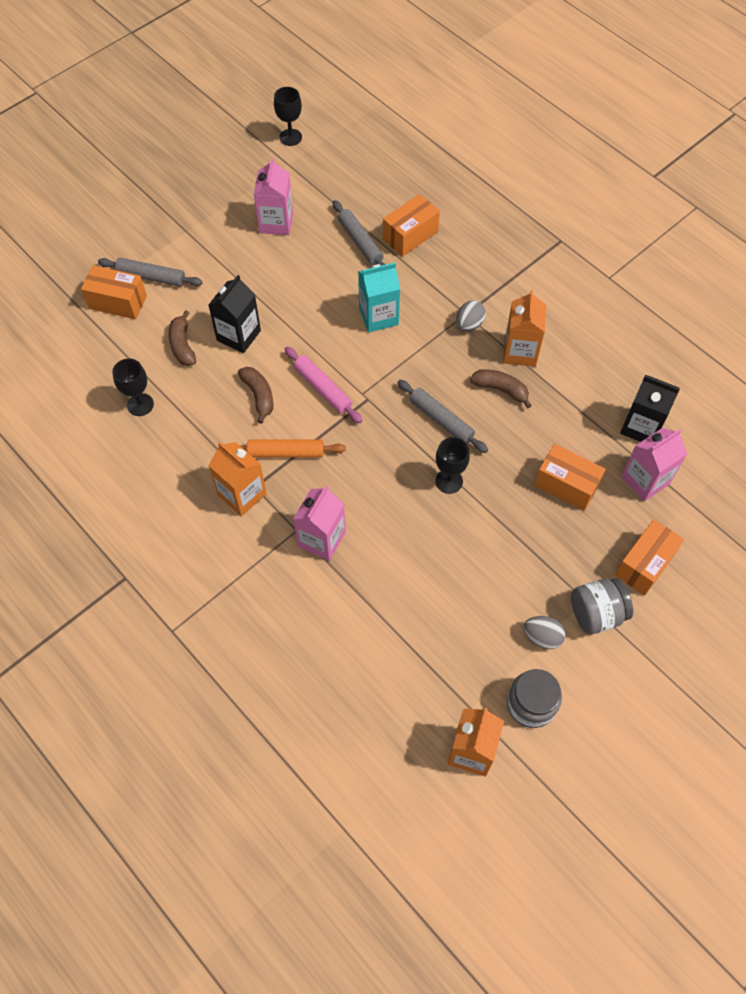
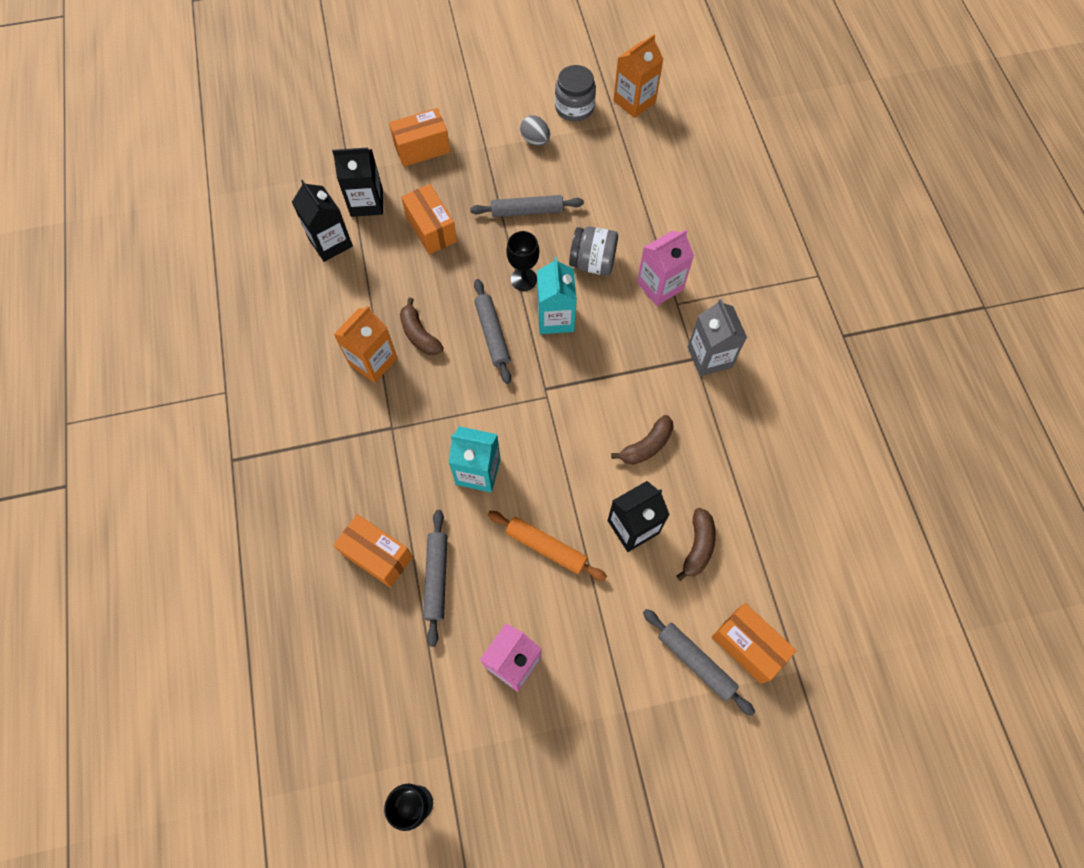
camera: 150 degrees left, 5 degrees up
(140, 404) = (769, 498): black goblet -> none
(242, 494) = (709, 357): orange carton -> grey carton
(259, 396) = (646, 446): brown banana -> brown banana turned 135 degrees counterclockwise
(286, 452) = (650, 375): orange rolling pin -> orange rolling pin (546, 547)
(323, 389) = (581, 421): pink rolling pin -> none
(397, 460) = (555, 318): none -> turquoise carton
(410, 235) = (377, 555): orange box -> orange box turned 45 degrees clockwise
(469, 324) = (397, 414): grey egg -> none
(493, 550) = (527, 211): none -> grey rolling pin
(596, 613) = (485, 136): grey jar -> grey jar (592, 263)
(645, 480) = (366, 202): pink carton -> black carton

